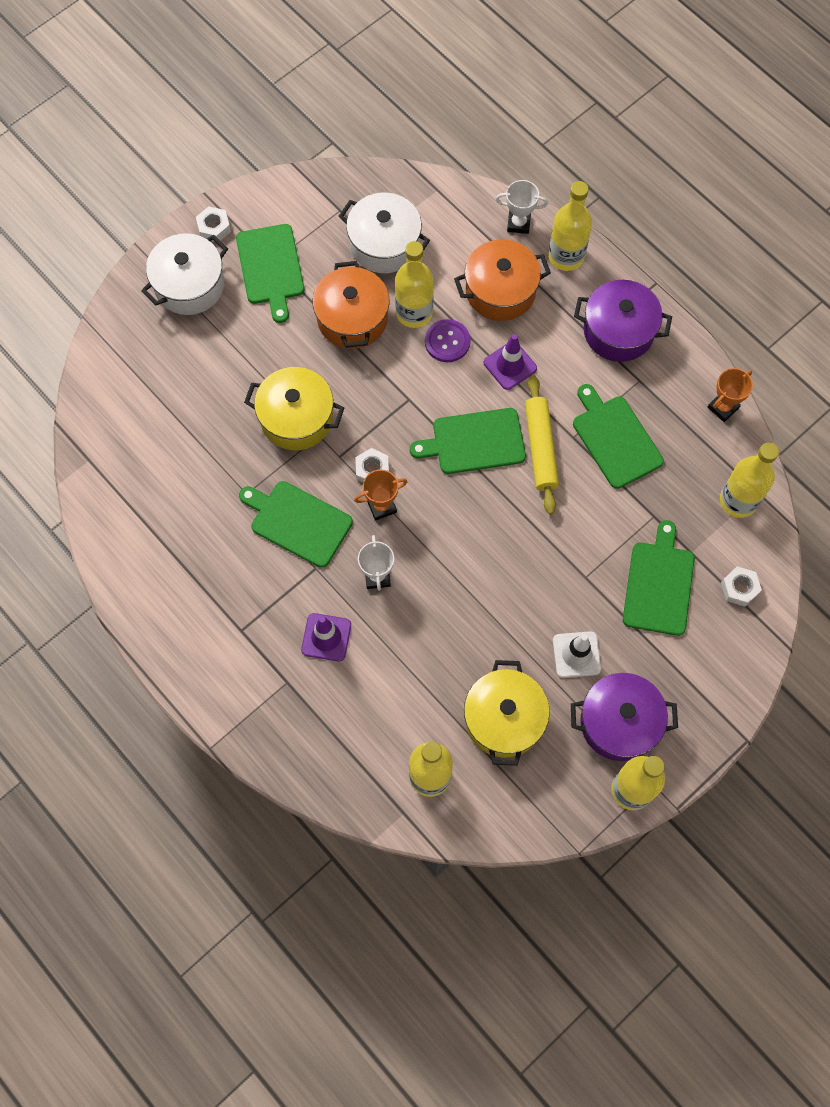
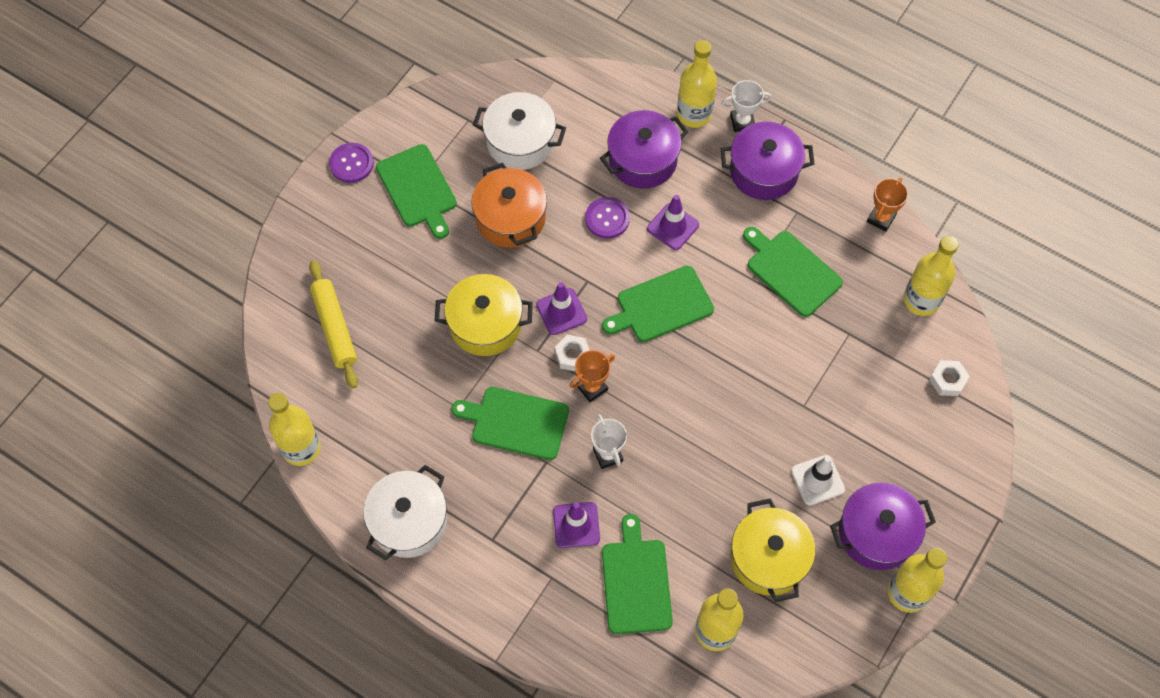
camera: 15 degrees left, 5 degrees down
(189, 285) = (344, 223): white pot -> white pot (409, 521)
(214, 227) = (351, 163): white nut -> purple button
(374, 424) = (561, 312): none -> purple traffic cone
(414, 313) = (567, 199): yellow bottle -> yellow bottle (301, 448)
(500, 291) = (643, 160): orange pot -> purple pot
(518, 223) = (640, 94): white trophy -> white trophy (742, 122)
(540, 448) = (724, 296): yellow rolling pin -> yellow rolling pin (334, 328)
(659, 584) = (873, 395): green cutting board -> green cutting board (636, 582)

